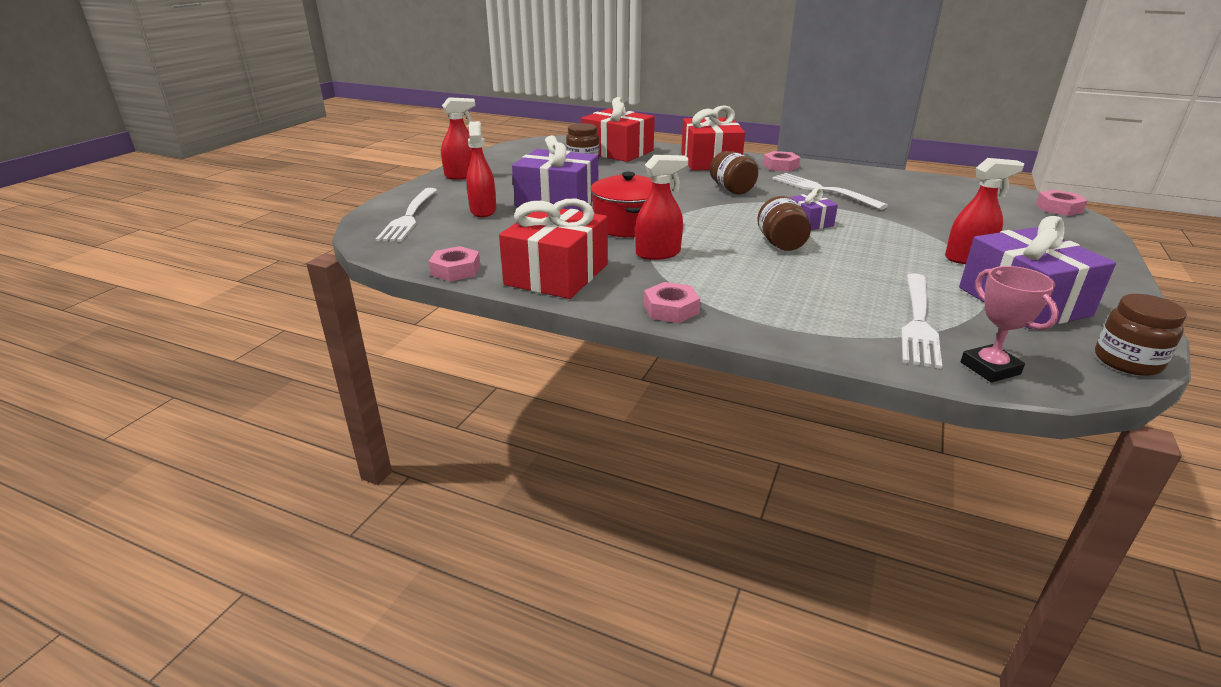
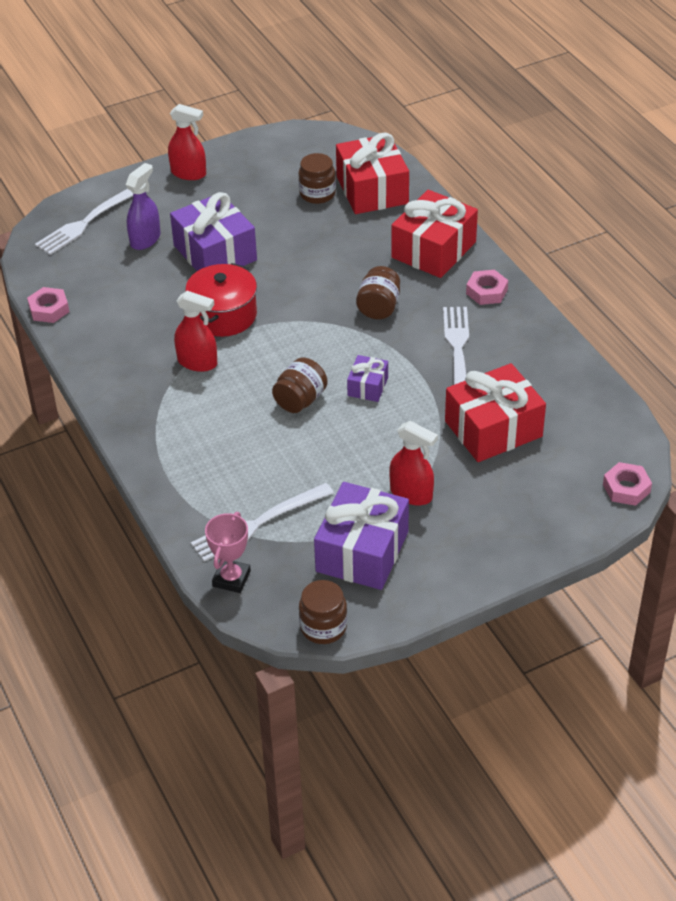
camera: 40 degrees right, 15 degrees up
(483, 210) = (145, 239): red spray bottle -> purple spray bottle
(557, 274) = (103, 349): red gift -> red gift (493, 429)
(671, 309) = (127, 423): pink nut -> none

